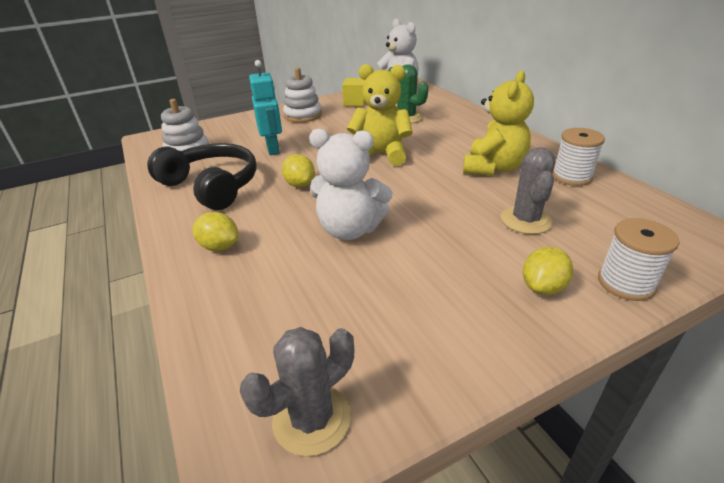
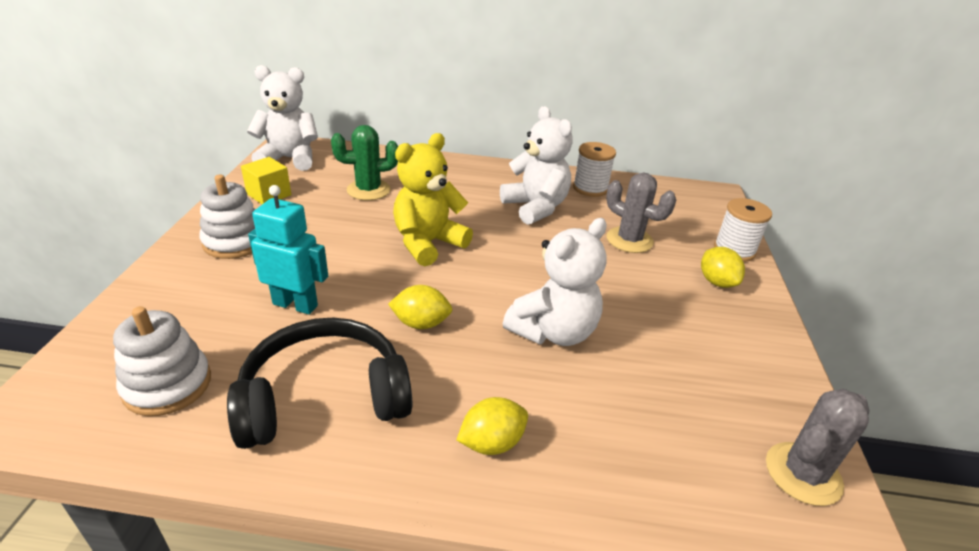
camera: 60 degrees left, 0 degrees up
(312, 419) = (803, 474): grey cactus -> grey cactus turned 60 degrees clockwise
(493, 168) = (535, 207): yellow teddy bear -> white teddy bear

